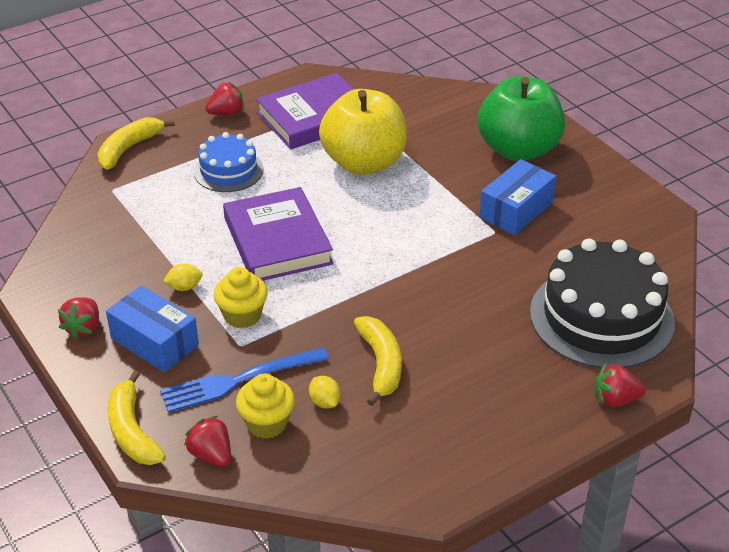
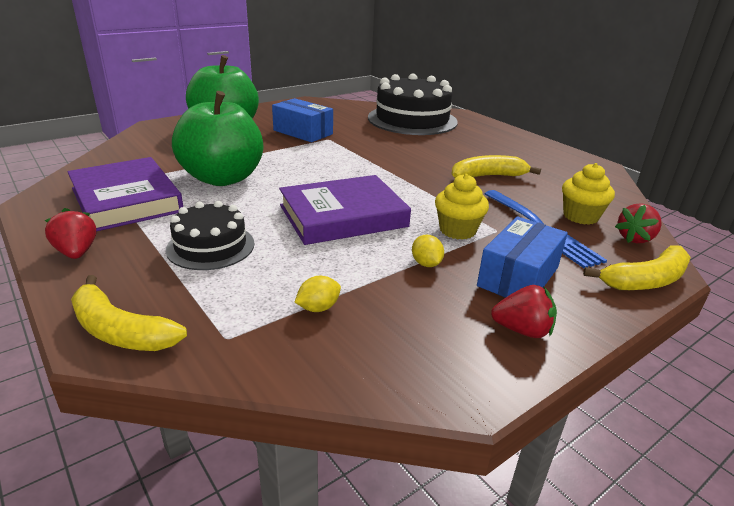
camera: 95 degrees left, 10 degrees down
(228, 170) = (210, 246): blue cake -> black cake
(324, 402) = (540, 195): yellow lemon -> yellow lemon (318, 308)
(364, 163) = (223, 178): yellow apple -> green apple
(615, 400) = (481, 122): red strawberry -> none

